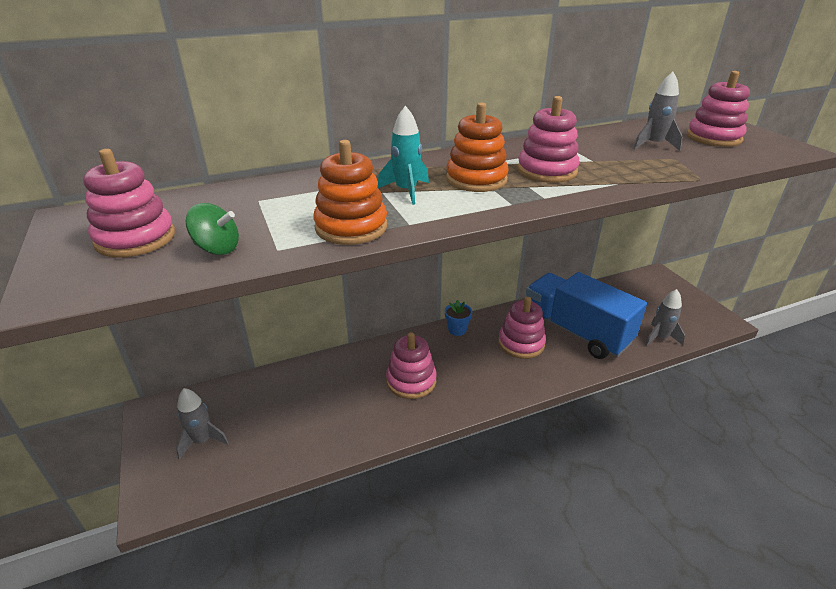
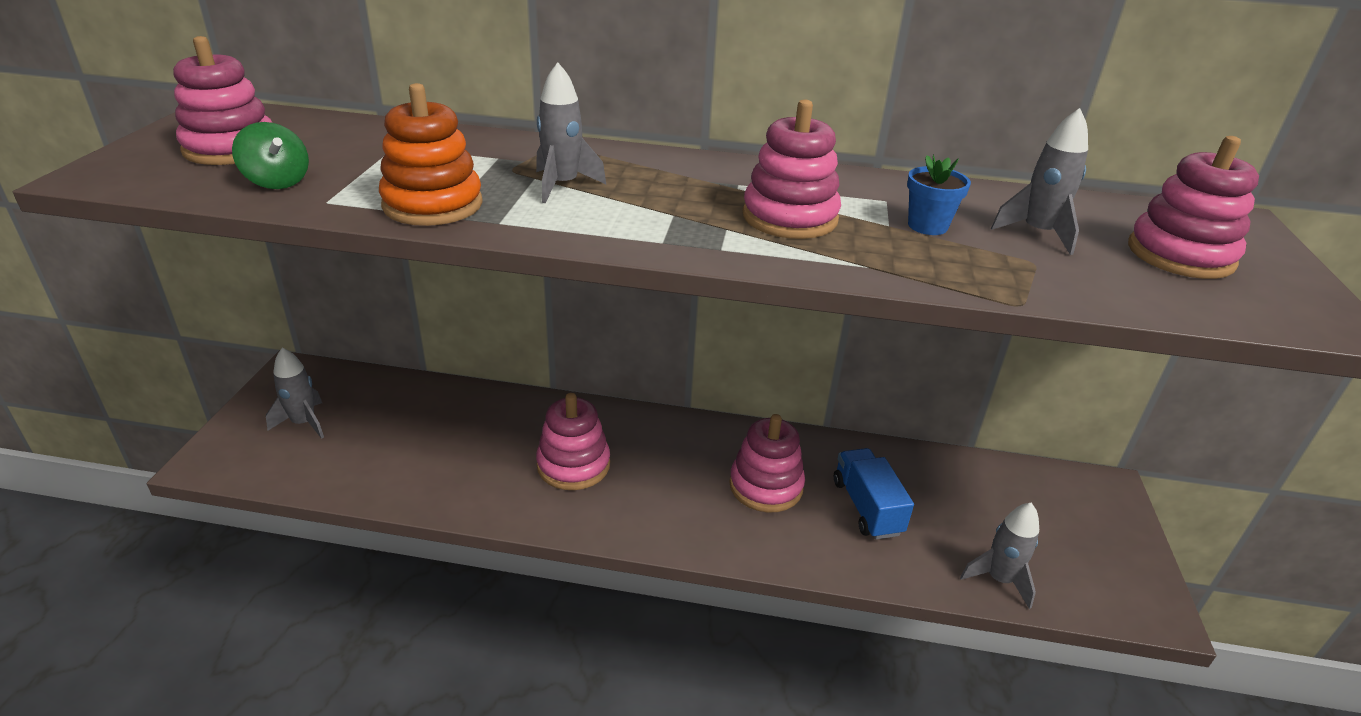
camera: 30 degrees right, 0 degrees up
(406, 191) = (562, 185): turquoise rocket -> grey rocket
(457, 330) = (697, 430): blue flower pot -> blue flower pot (927, 226)
(476, 179) = (672, 199): orange stacking toy -> none
(576, 331) = (867, 507): blue truck -> blue truck, size x0.54

